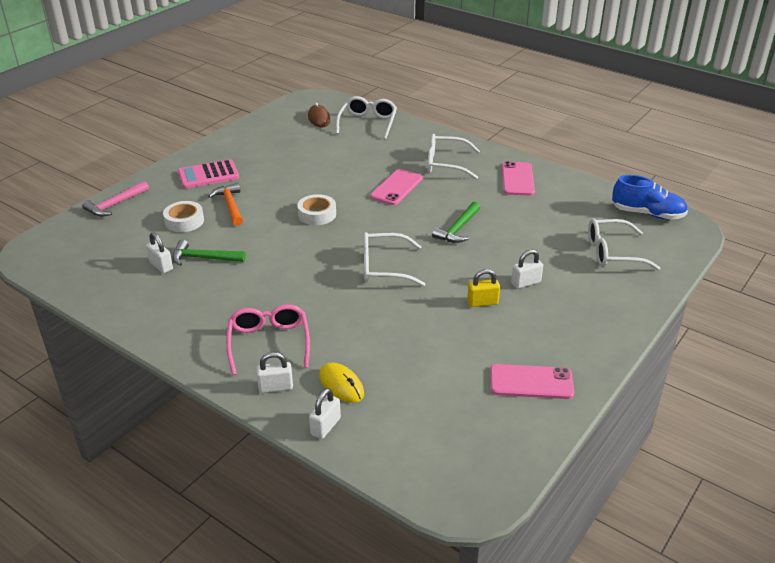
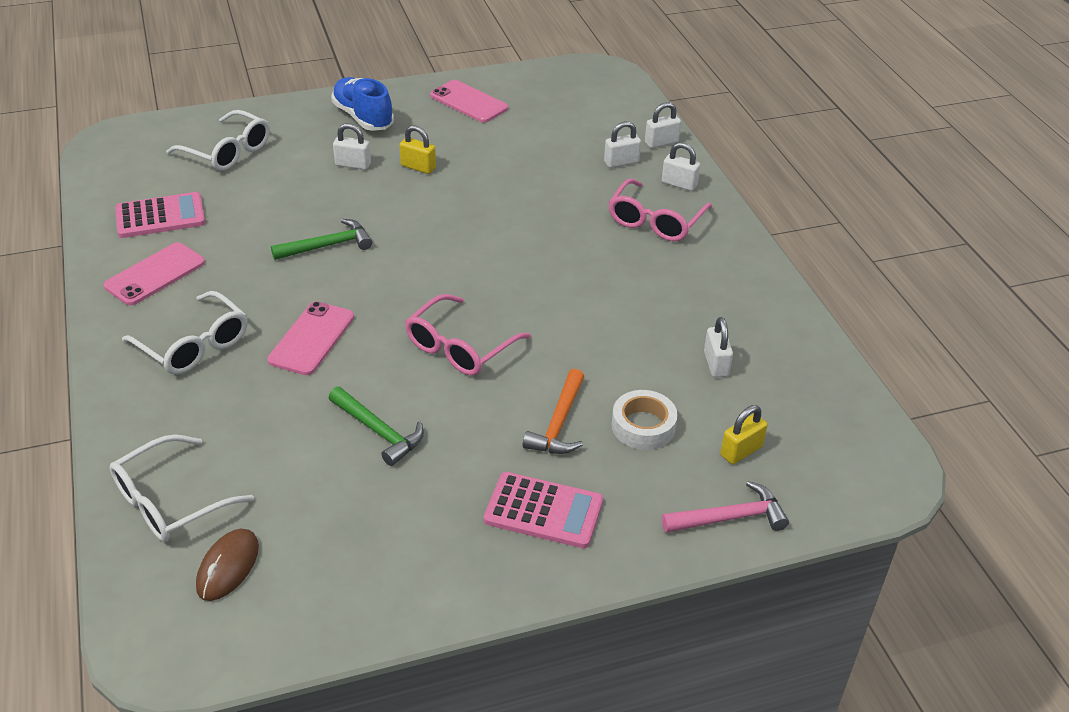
camera: 145 degrees left, 5 degrees up
(122, 231) = (741, 451): none -> yellow padlock
(203, 258) = (656, 350): green hammer -> green hammer (379, 431)
(317, 214) = (460, 347): white tape -> pink glasses
(341, 385) = (621, 162): yellow mouse -> white padlock
(384, 267) = (465, 241): white glasses -> none
(396, 187) = (312, 338): pink phone -> pink phone turned 45 degrees counterclockwise
(570, 202) = (160, 216): none -> pink calculator
(647, 214) = (116, 168): blue shoe -> blue shoe (363, 117)

